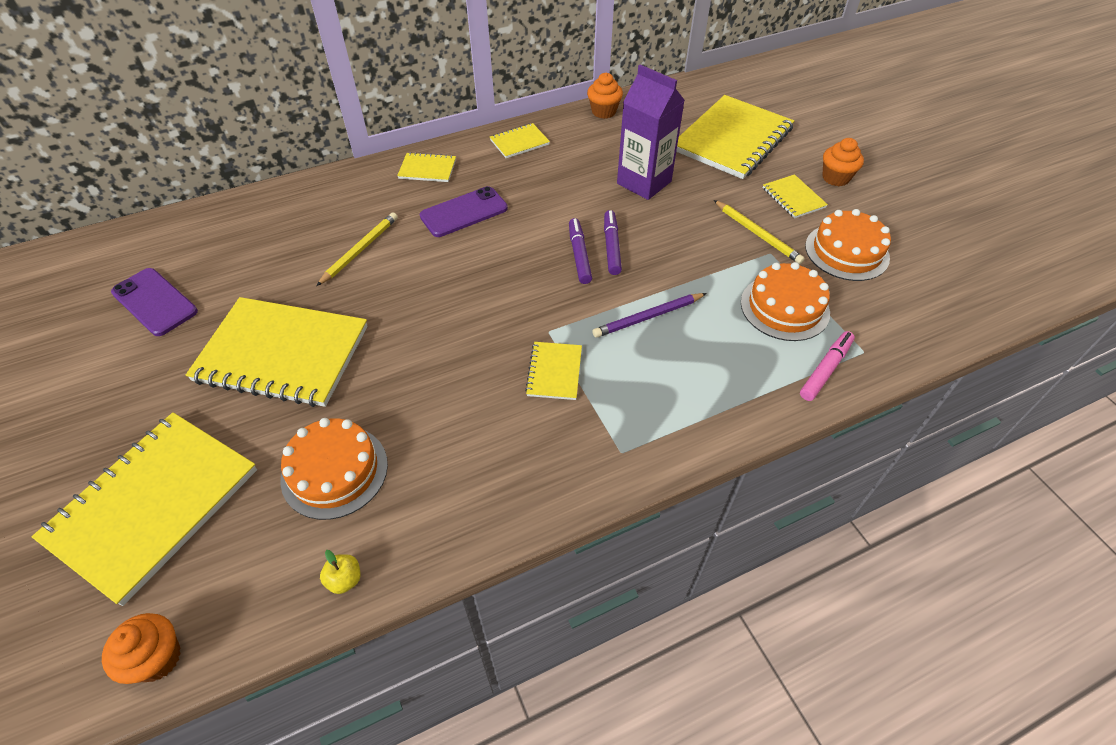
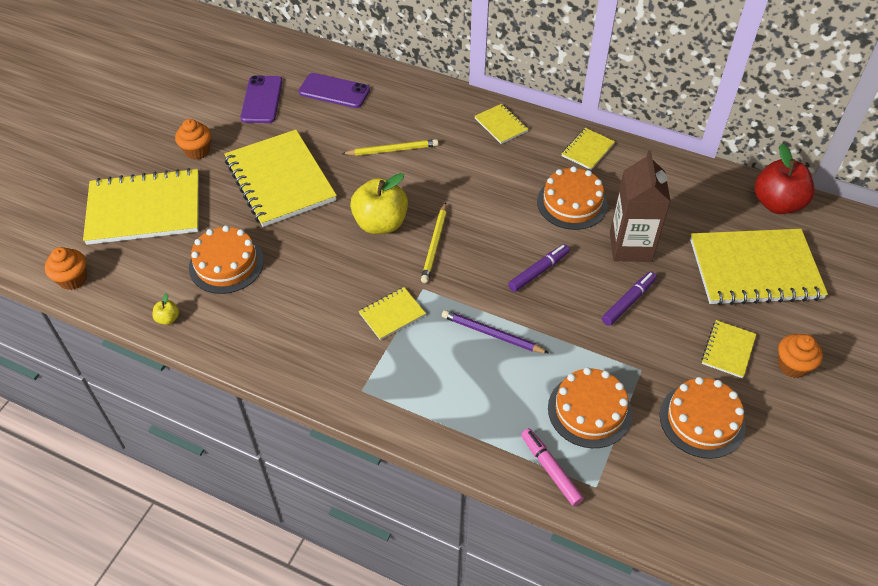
camera: 50 degrees right, 0 degrees up
(436, 312) = (380, 223): none -> yellow apple
(464, 212) = (481, 173): purple phone -> purple phone (334, 91)
(519, 142) = (587, 150): yellow notebook -> yellow notebook turned 75 degrees counterclockwise
(563, 184) = (572, 203): none -> orange cake
(579, 255) = (510, 259): purple marker -> purple marker (628, 301)
(603, 111) = (685, 171): orange cupcake -> orange cupcake (197, 151)
(644, 182) = (630, 247): purple carton -> brown carton
(684, 93) = (777, 204): none -> red apple
(757, 234) = (654, 349): yellow pencil -> yellow pencil (434, 244)
(825, 369) = (550, 469): pink marker -> pink marker turned 120 degrees counterclockwise

